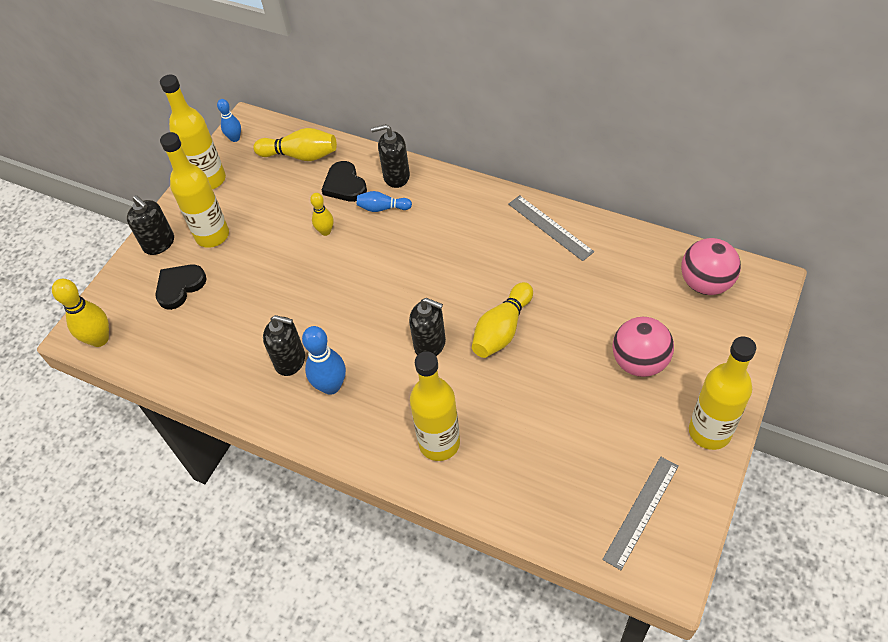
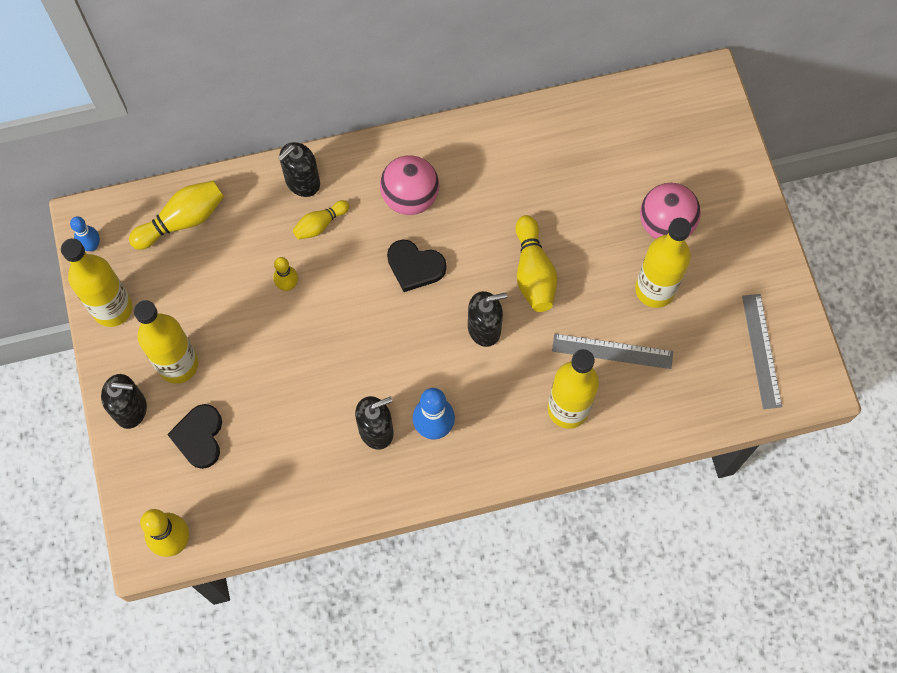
camera: 45 degrees left, 15 degrees up
(345, 185) = (260, 224): black heart -> black heart (415, 266)
(382, 208) = (320, 224): blue bowling pin -> yellow bowling pin
(550, 227) = (492, 144): grey ruler -> grey ruler (612, 351)
(705, 283) = (662, 114): pink ball -> pink ball (410, 197)
(709, 432) = (761, 249): yellow bottle -> yellow bottle (655, 290)

